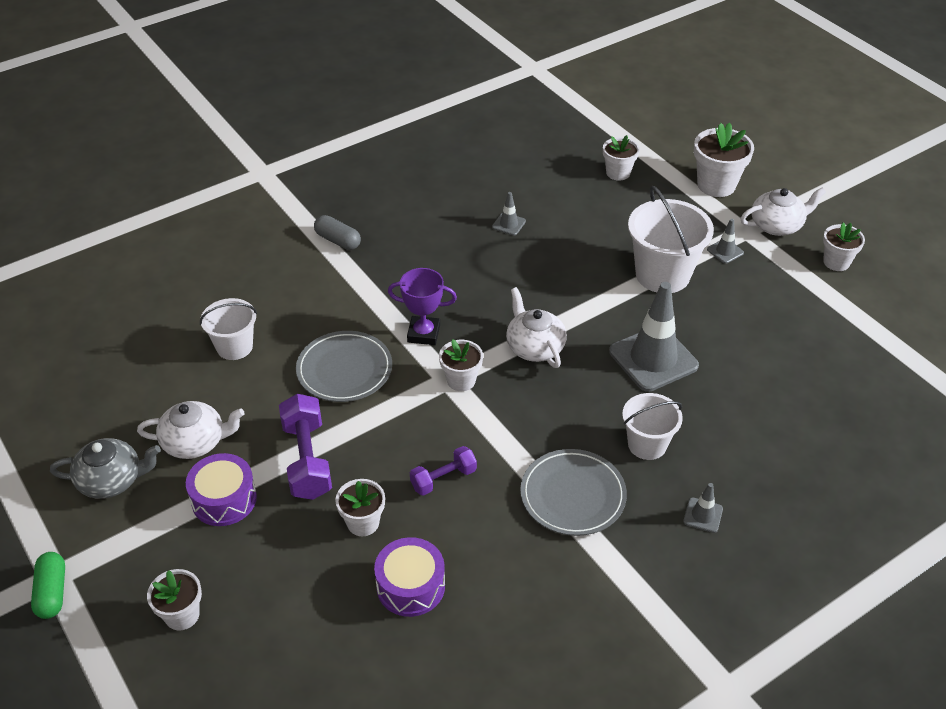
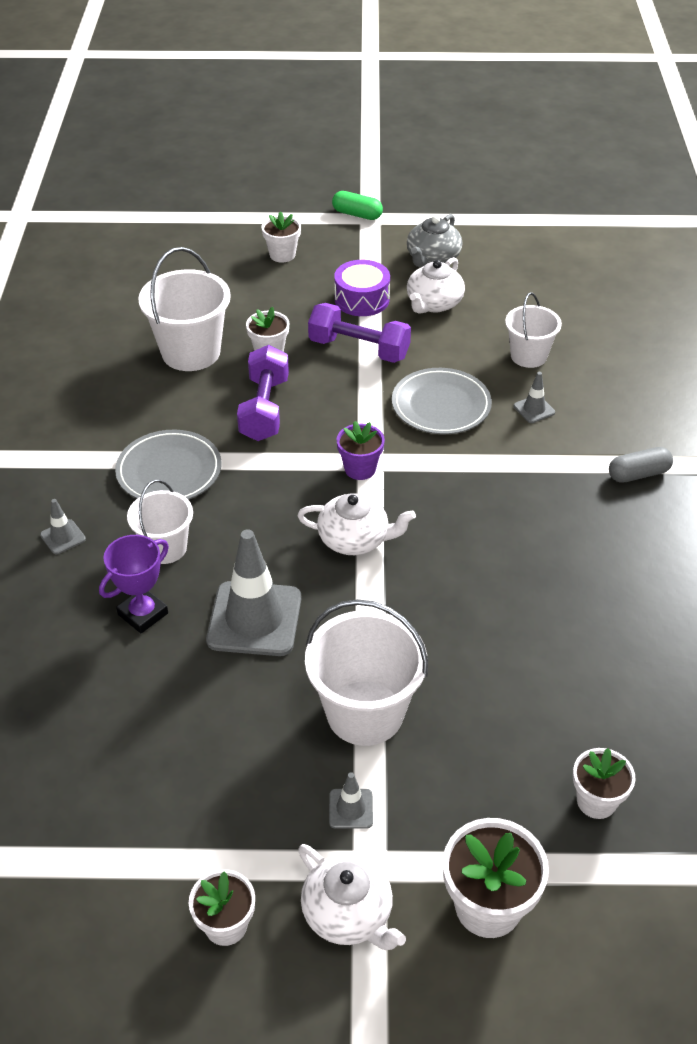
camera: 125 degrees right, 0 degrees up
(410, 586) = (191, 352): purple drum -> white bucket
(423, 334) = (443, 473): purple trophy -> purple trophy (143, 614)
(443, 479) = (264, 409): purple dumbbell -> purple dumbbell, size x1.65
(461, 380) = (360, 469): white flower pot -> purple flower pot
(508, 224) = (566, 623): grey traffic cone -> grey traffic cone (534, 409)
(777, 225) = (348, 913): white teapot -> white teapot turned 60 degrees counterclockwise

